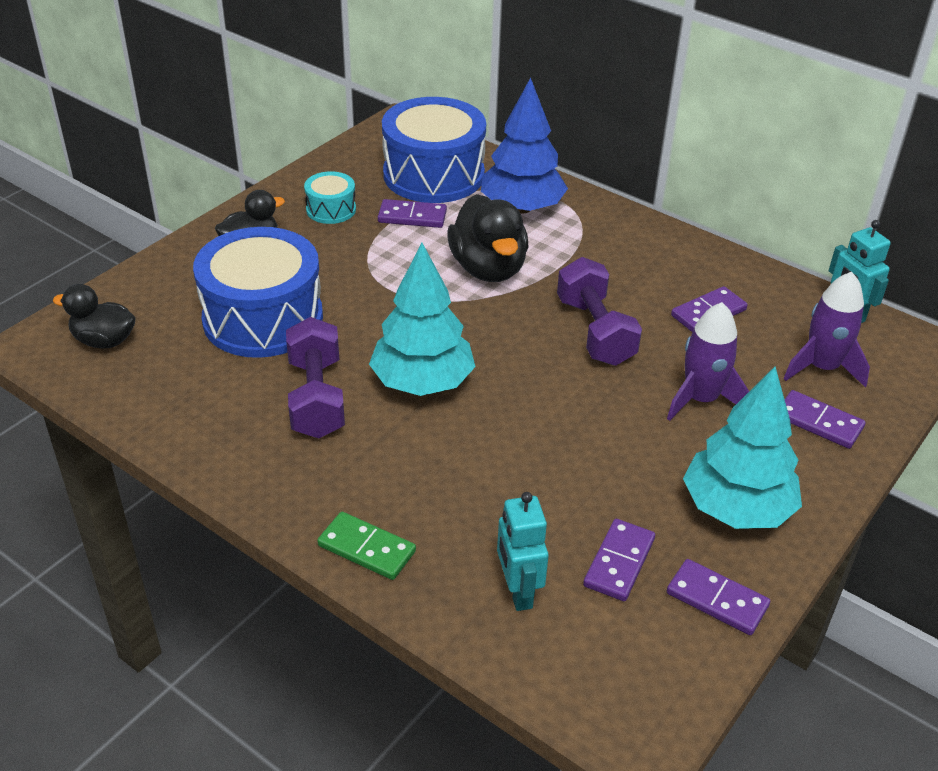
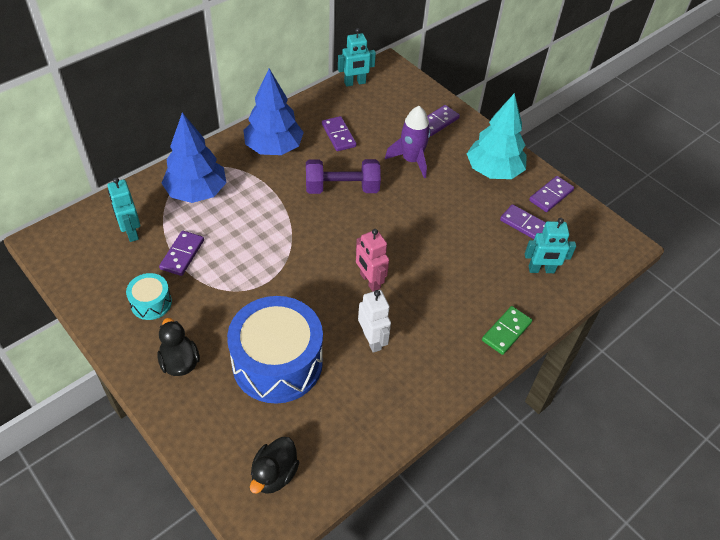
camera: 80 degrees left, 10 degrees up
(316, 398) = (372, 340): purple dumbbell -> white robot
(422, 382) = (369, 281): turquoise tree -> pink robot
(433, 175) = (131, 232): blue drum -> turquoise robot
(488, 269) = (261, 224): black duck -> none
(641, 256) = (274, 148): none -> blue tree
(822, 367) = (396, 107): purple rocket -> none

